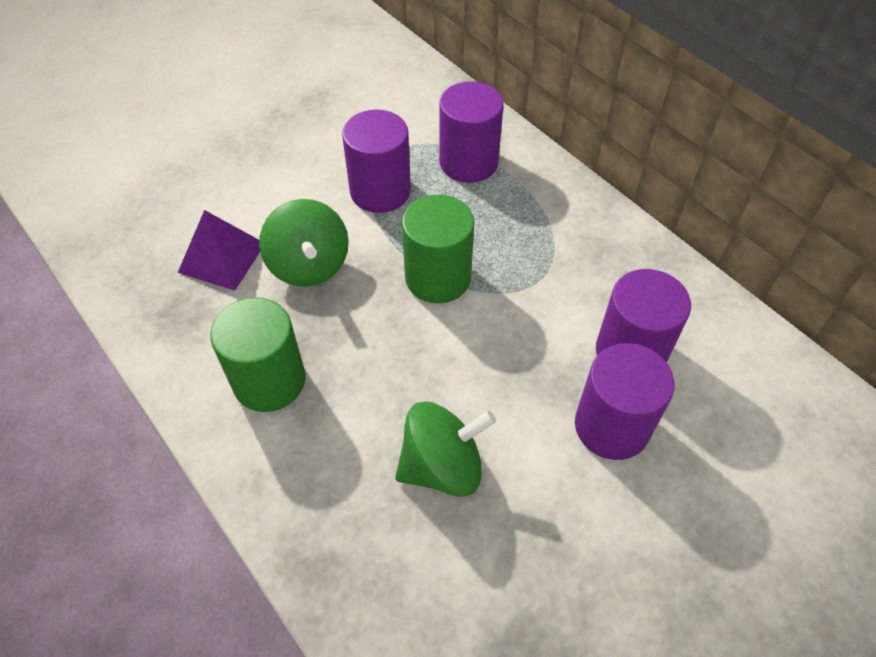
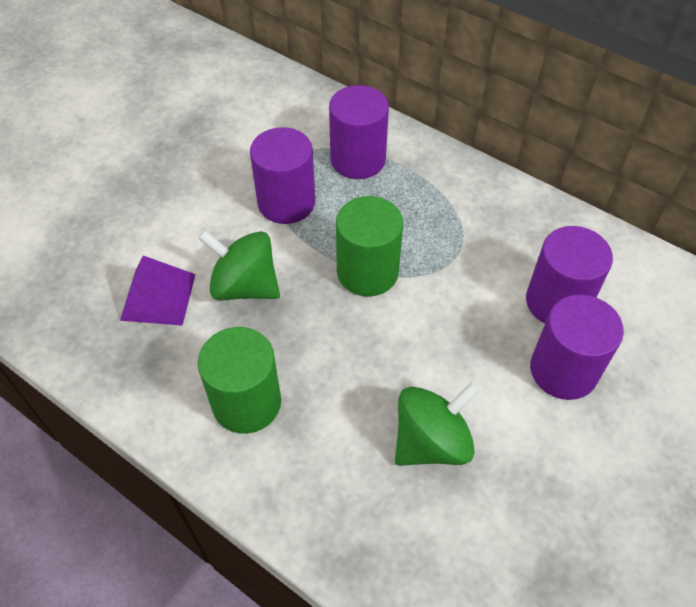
camera: 15 degrees left, 0 degrees up
(309, 265) = (245, 286): green spinning top -> green spinning top turned 150 degrees clockwise

